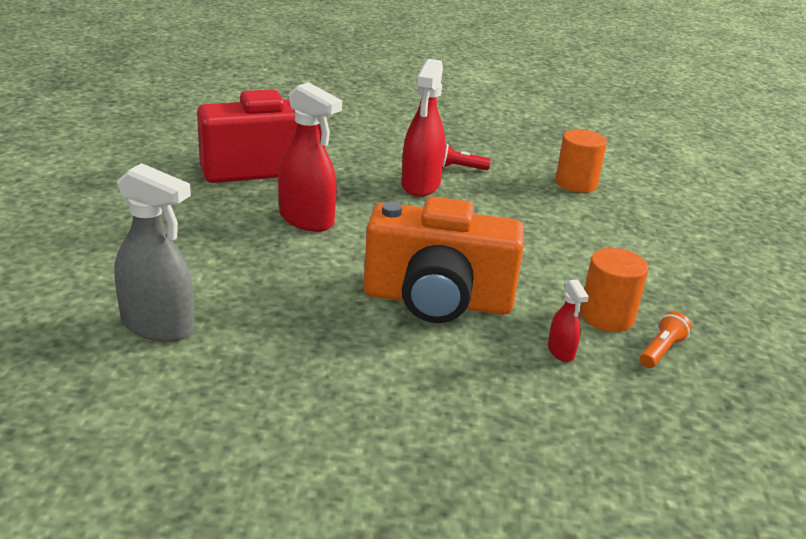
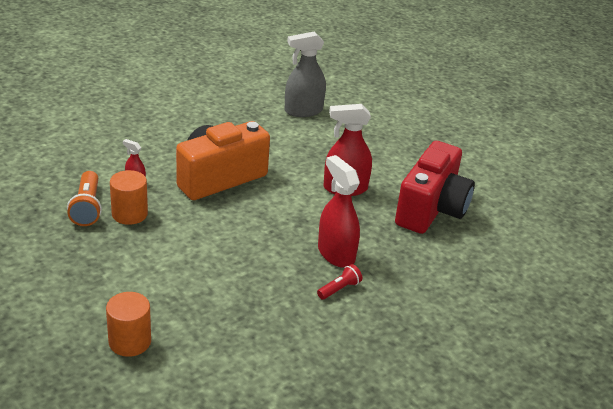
camera: 135 degrees right, 5 degrees up
(576, 183) = (249, 327): orange cylinder -> orange cylinder (130, 341)
(661, 351) = (87, 208): orange flashlight -> orange flashlight, size x1.64

